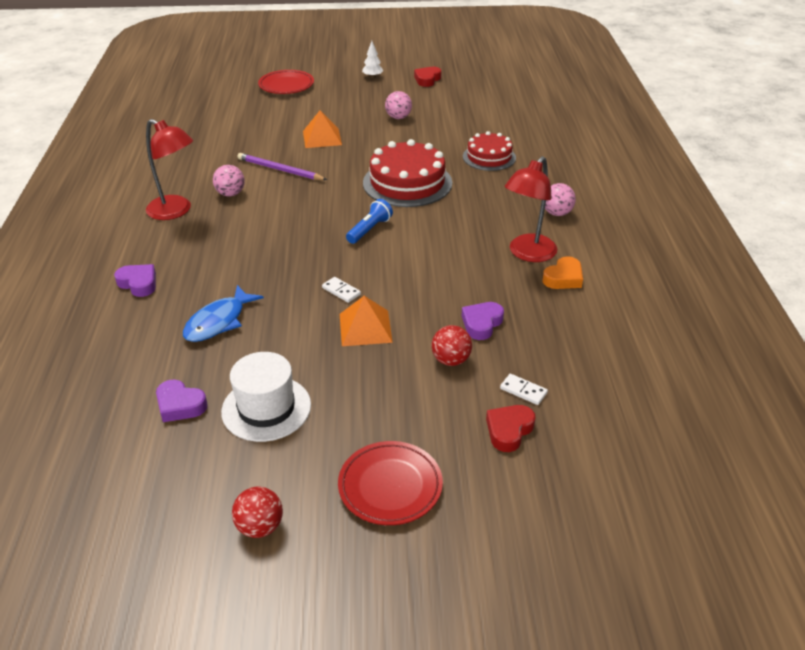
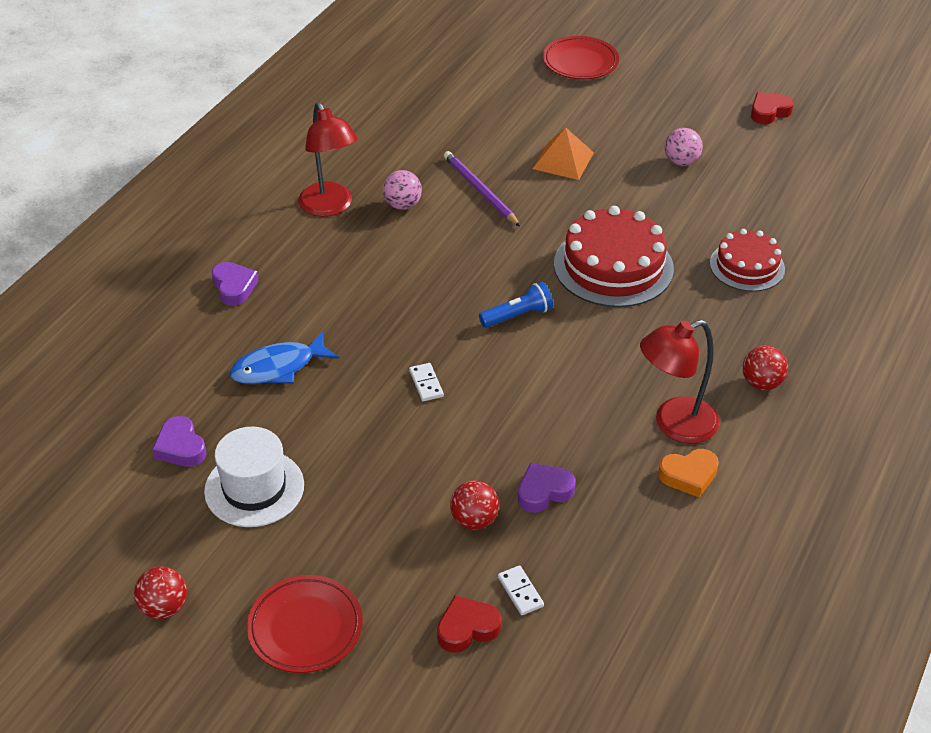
camera: 30 degrees right, 5 degrees up
(365, 328) = (416, 440): orange pyramid -> none
(372, 77) = (700, 83): white tree -> none
(557, 213) = (761, 383): pink ball -> red ball

